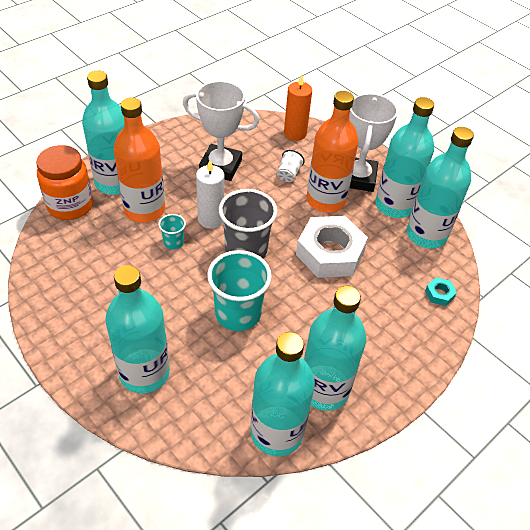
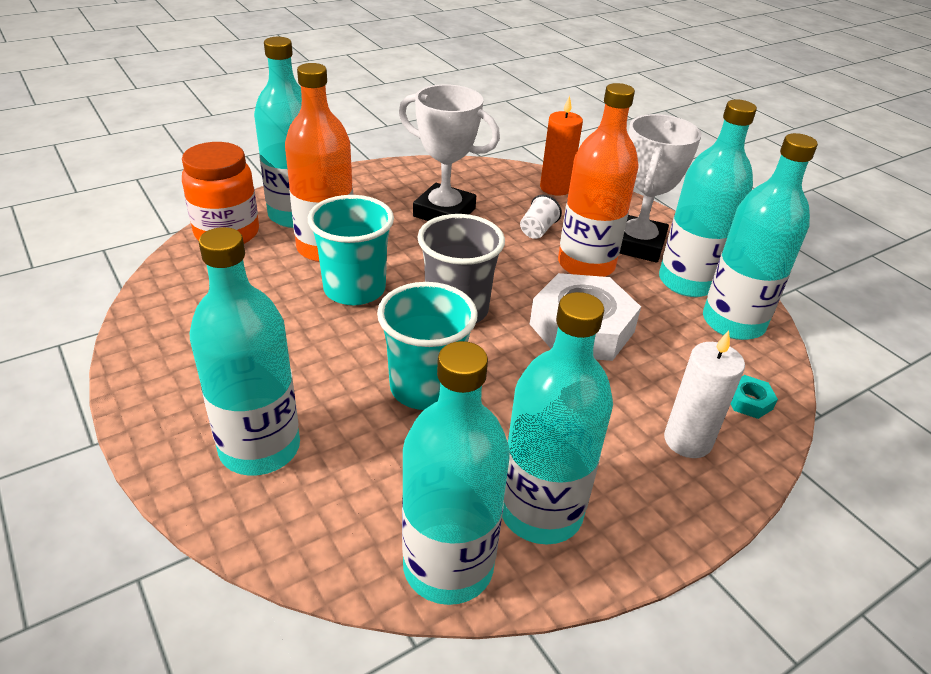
camera: 10 degrees right, 10 degrees down
(173, 242) = (354, 289): turquoise cup -> turquoise cup, size x2.08
(211, 219) = (415, 269): white candle -> white candle (687, 440)

